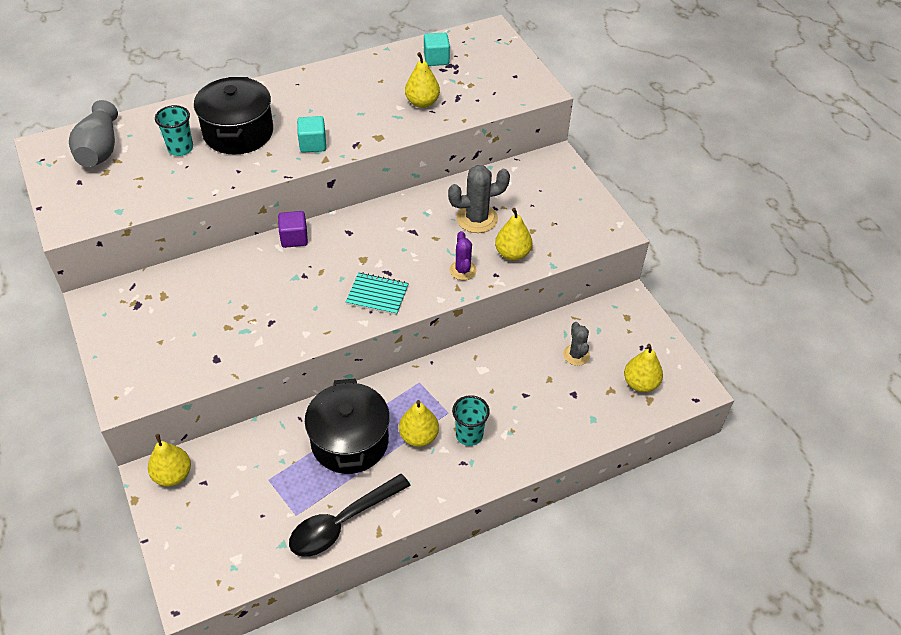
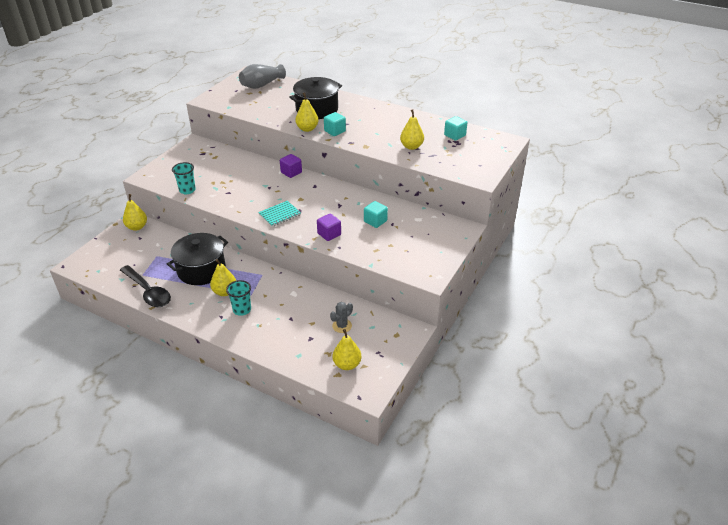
camera: 55 degrees right, 10 degrees down
(180, 148) = (286, 101): turquoise cup -> turquoise cup (187, 190)
(342, 523) = (148, 292): black spoon -> black spoon turned 150 degrees counterclockwise
(377, 295) = (280, 215): turquoise notebook -> turquoise notebook turned 75 degrees clockwise
(462, 270) = (329, 234): purple cactus -> purple cube
(477, 218) = (375, 221): grey cactus -> turquoise cube
(512, 253) = (362, 246): yellow pear -> yellow pear (307, 129)

